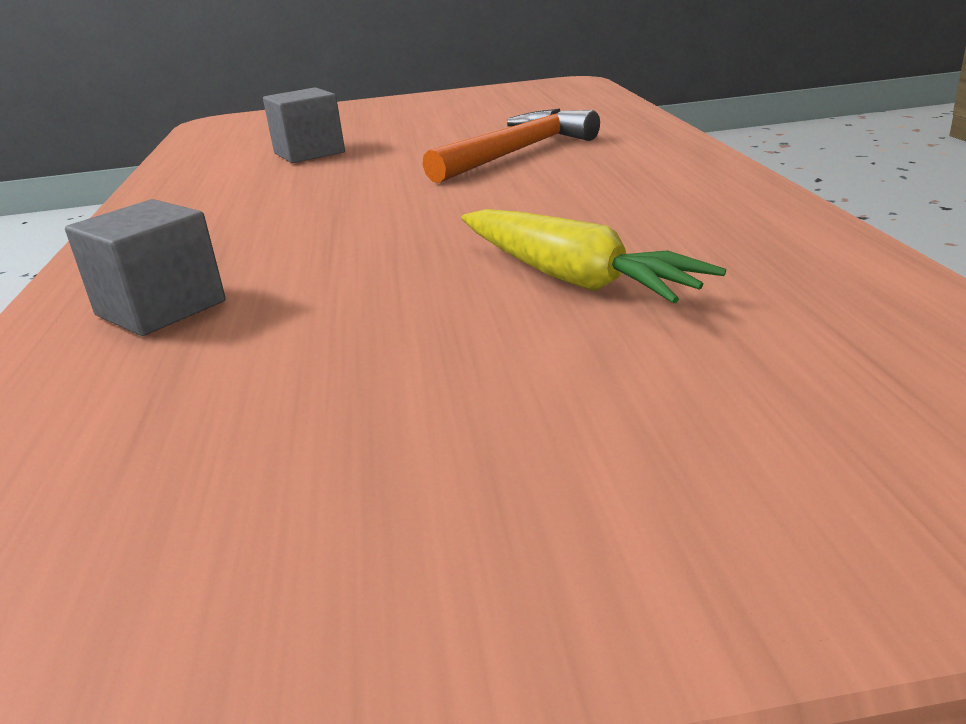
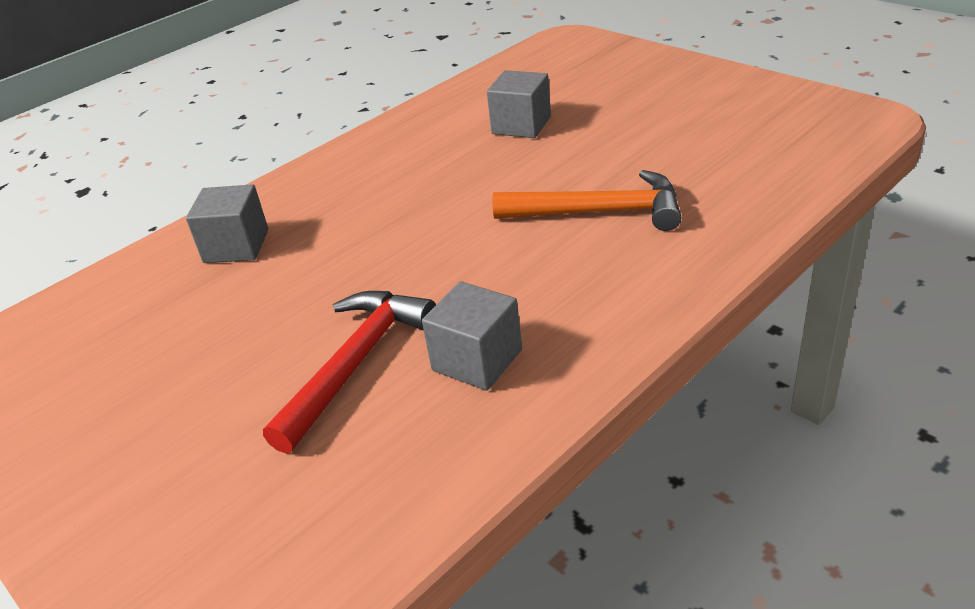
camera: 55 degrees right, 10 degrees up
(572, 278) = (355, 364): yellow carrot -> red hammer
(664, 224) = (477, 360): none -> grey cube

